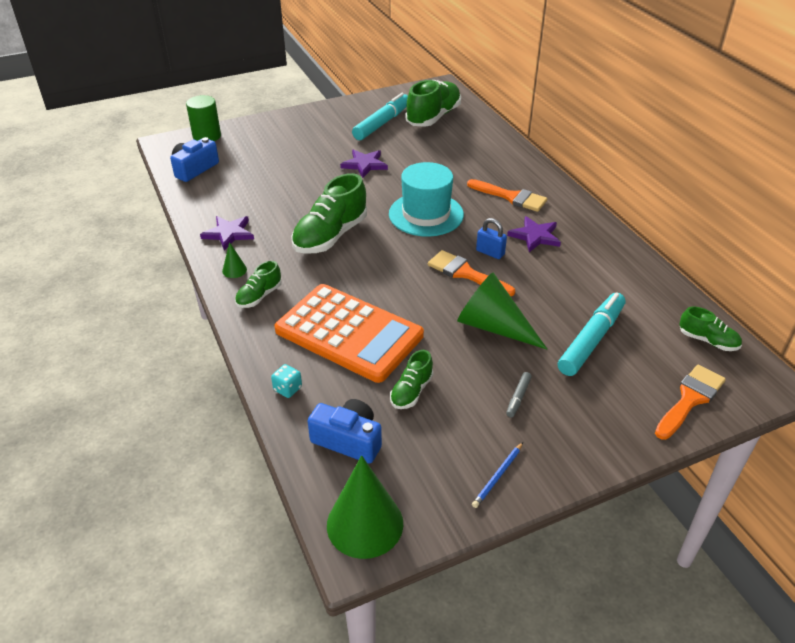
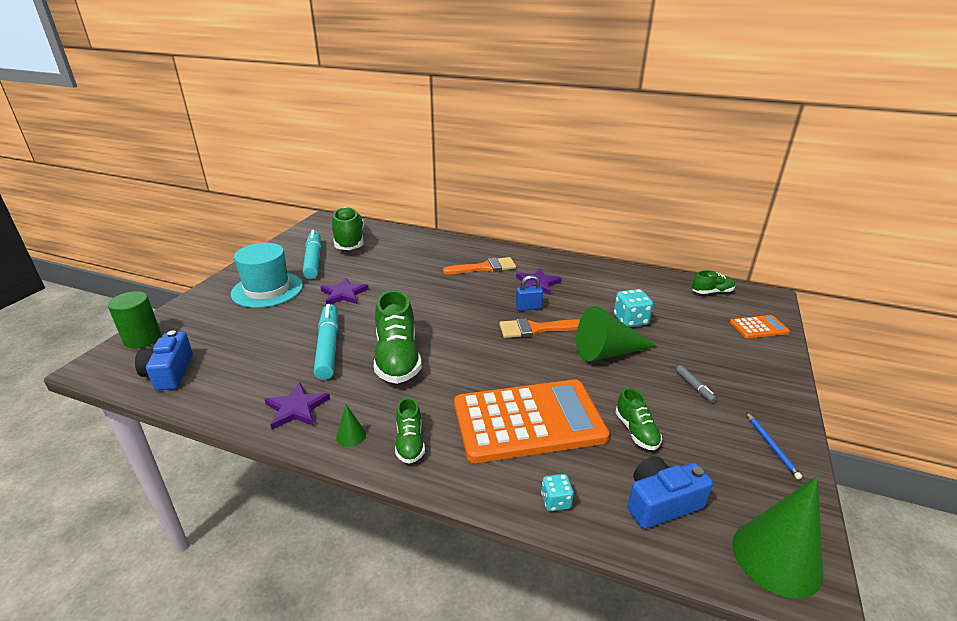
camera: 45 degrees left, 10 degrees down
(426, 214) = (446, 305): turquoise hat -> turquoise hat (267, 289)
(564, 315) = (630, 320): none -> turquoise dice
(591, 340) = (667, 326): turquoise marker -> turquoise marker (328, 347)
(690, 399) = (758, 327): orange brush -> orange calculator

